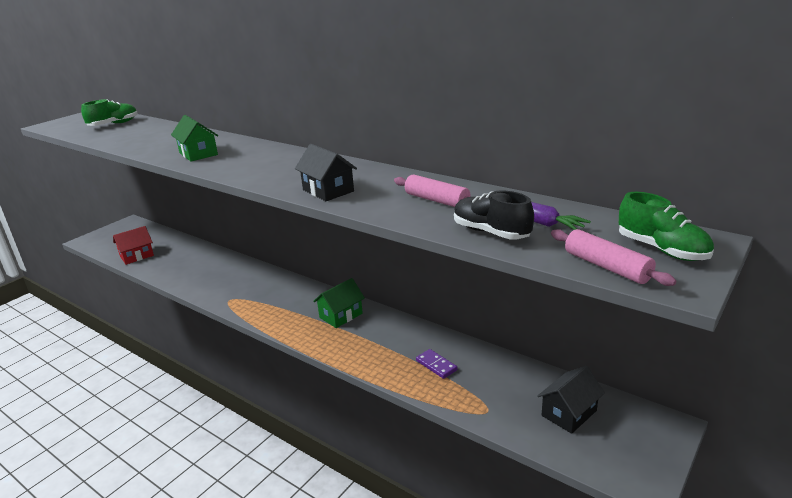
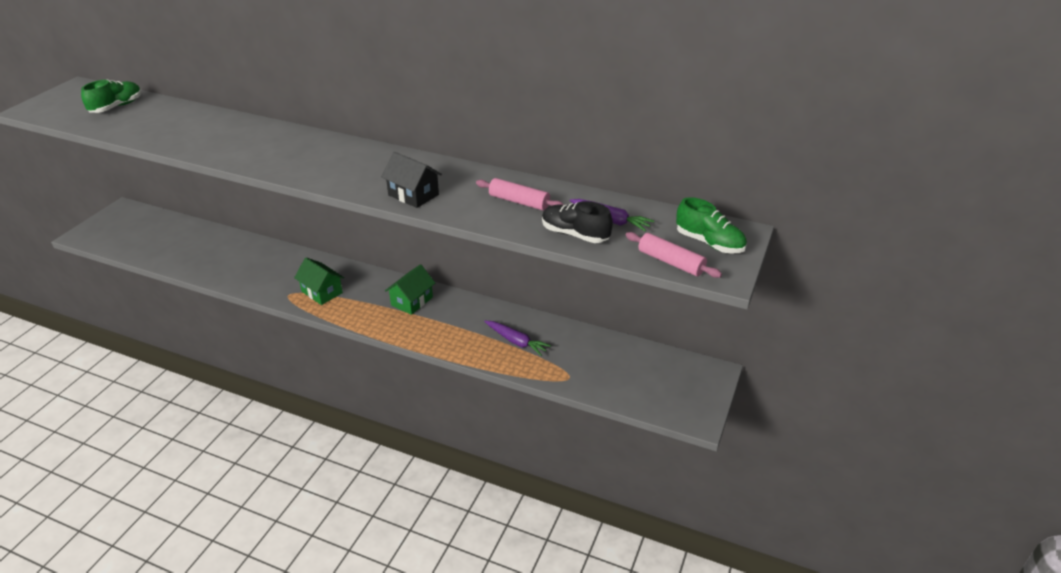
camera: 15 degrees left, 10 degrees up
(137, 256) = (156, 251): red house -> none
(198, 154) = (250, 151): green house -> green house (322, 292)
(436, 365) = (516, 341): purple domino -> purple carrot
(569, 413) = (636, 371): black house -> none

